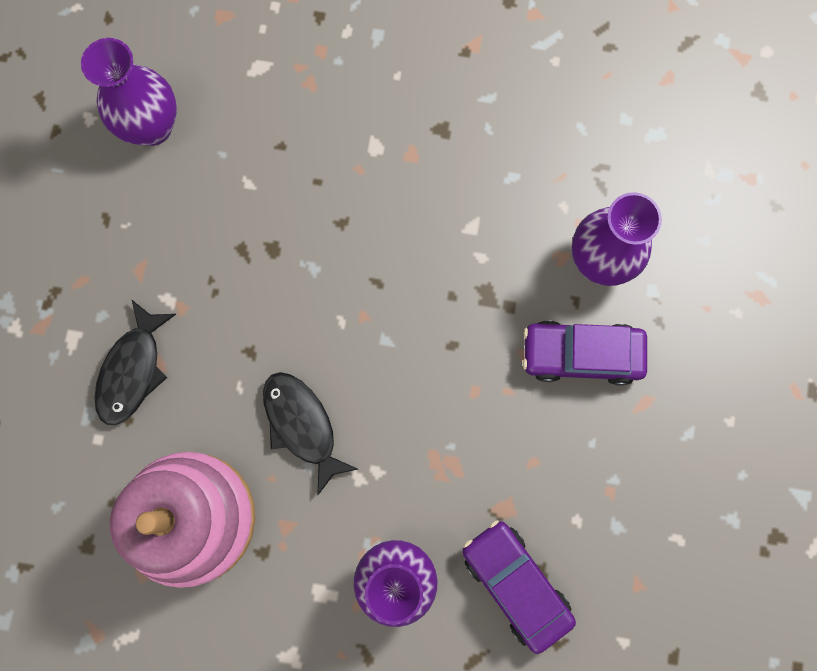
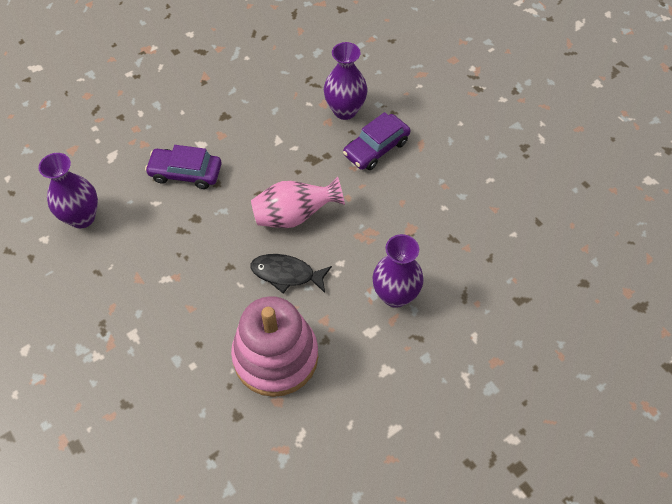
camera: 45 degrees left, 20 degrees down
(132, 370) = (179, 322): black fish -> none
(387, 355) = (294, 215): none -> pink vase
(515, 584) = (447, 252): purple car -> purple car (185, 173)

